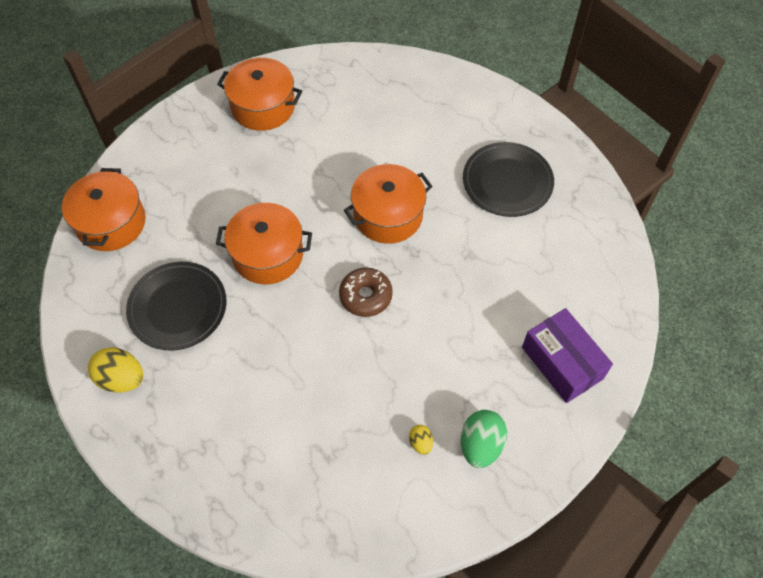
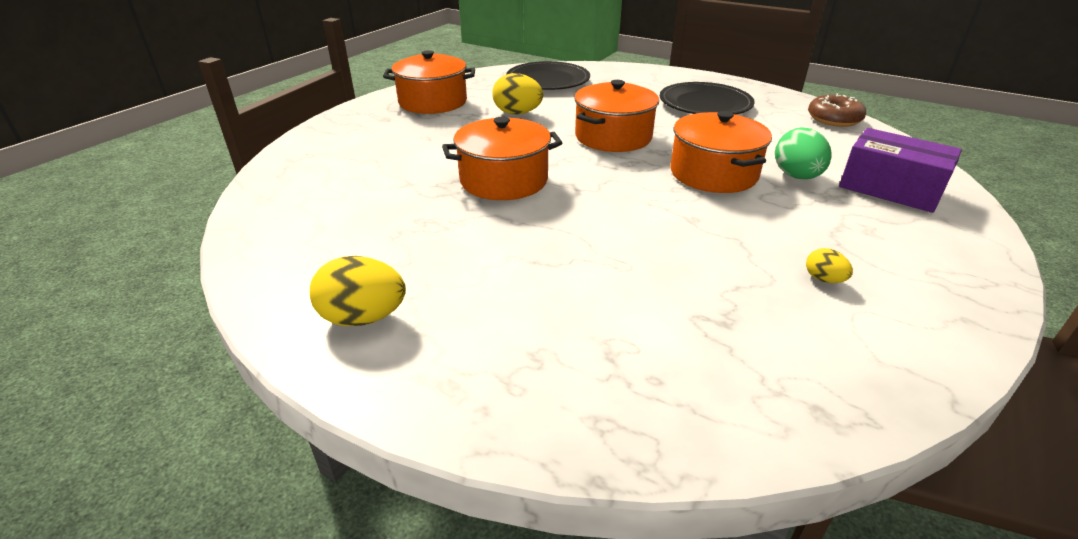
camera: 20 degrees left, 25 degrees down
(111, 223) = (289, 192): orange pot -> orange pot (713, 173)
(178, 308) = (415, 238): black plate -> black plate (548, 81)
(327, 149) = (517, 113): none -> yellow egg
(365, 296) = (640, 186): brown donut -> brown donut (834, 119)
(480, 445) = (892, 264): green egg -> green egg (796, 176)

